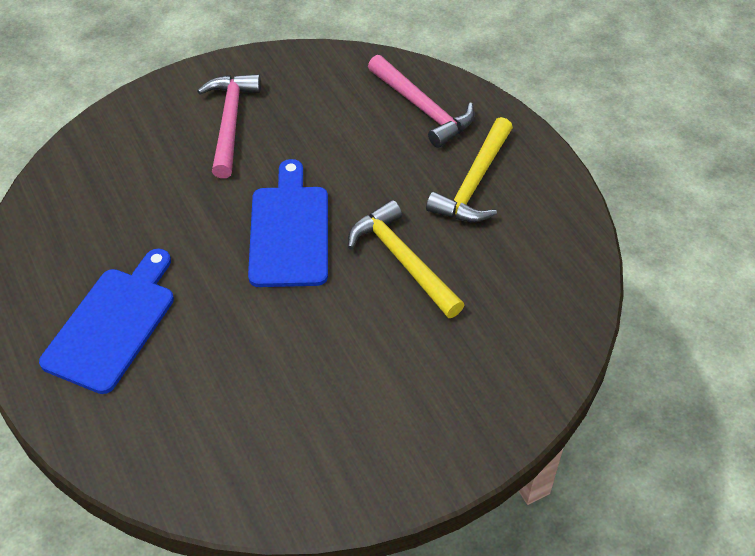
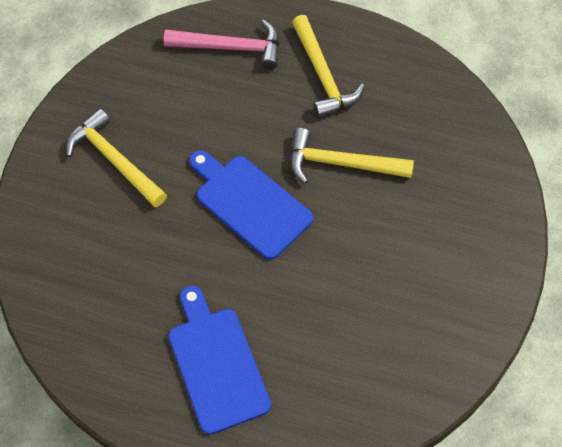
camera: 45 degrees left, 10 degrees up
(230, 122) = (114, 160): pink hammer -> yellow hammer

